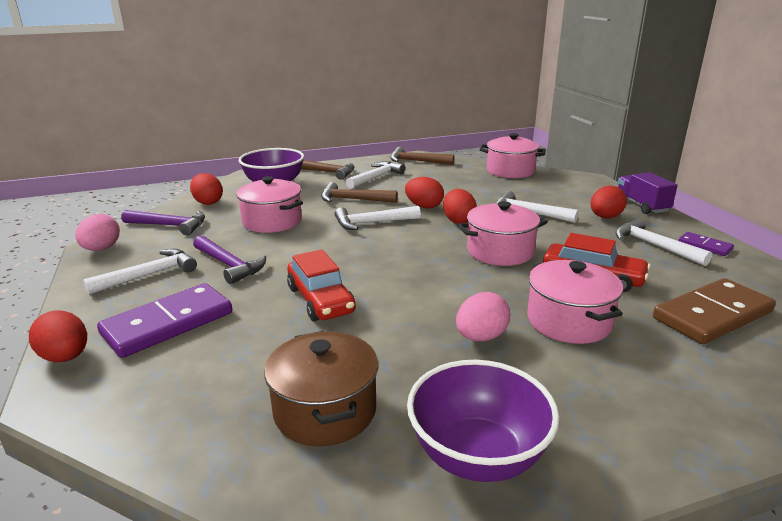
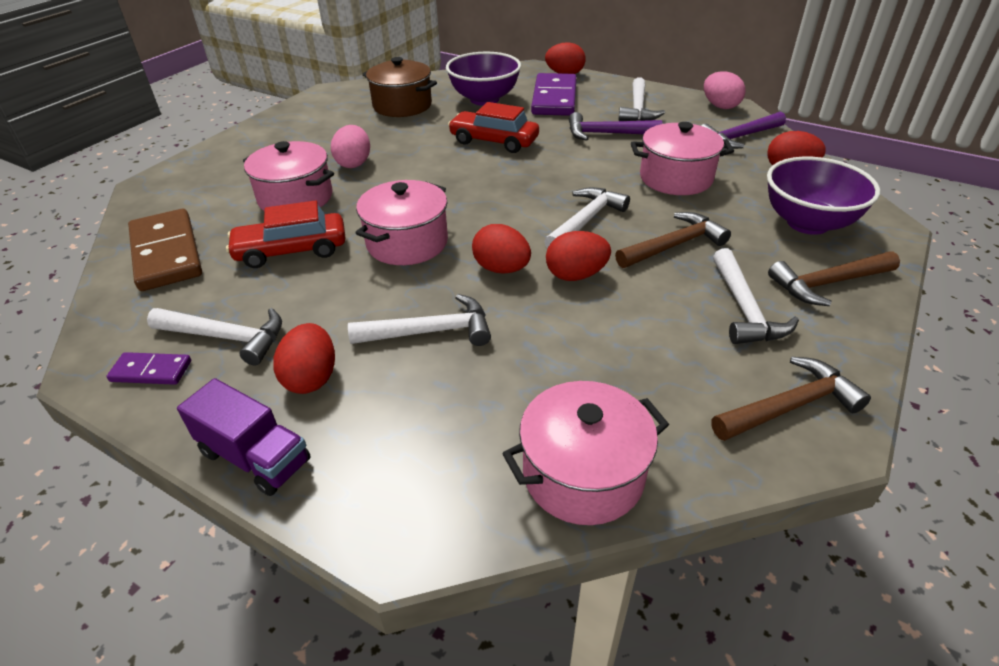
camera: 140 degrees right, 15 degrees up
(477, 456) = (311, 119): purple bowl -> purple bowl (484, 99)
(712, 315) = (167, 253): brown domino -> brown domino turned 45 degrees counterclockwise

